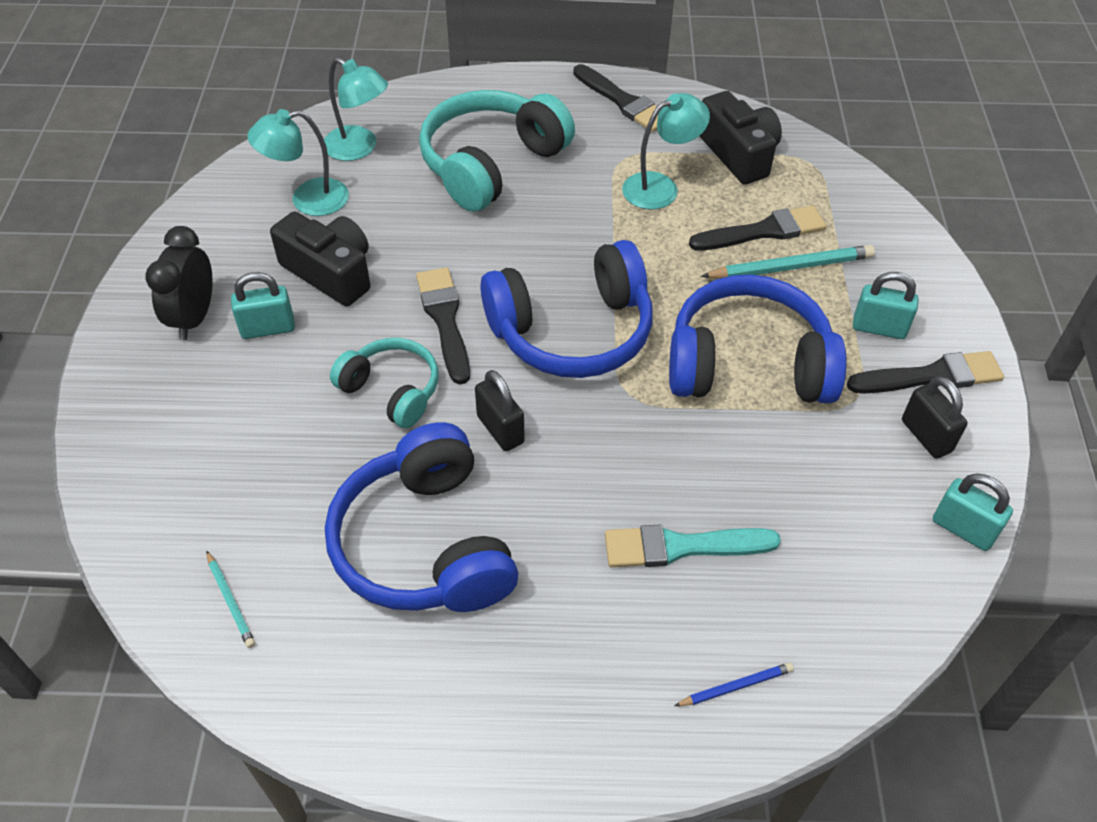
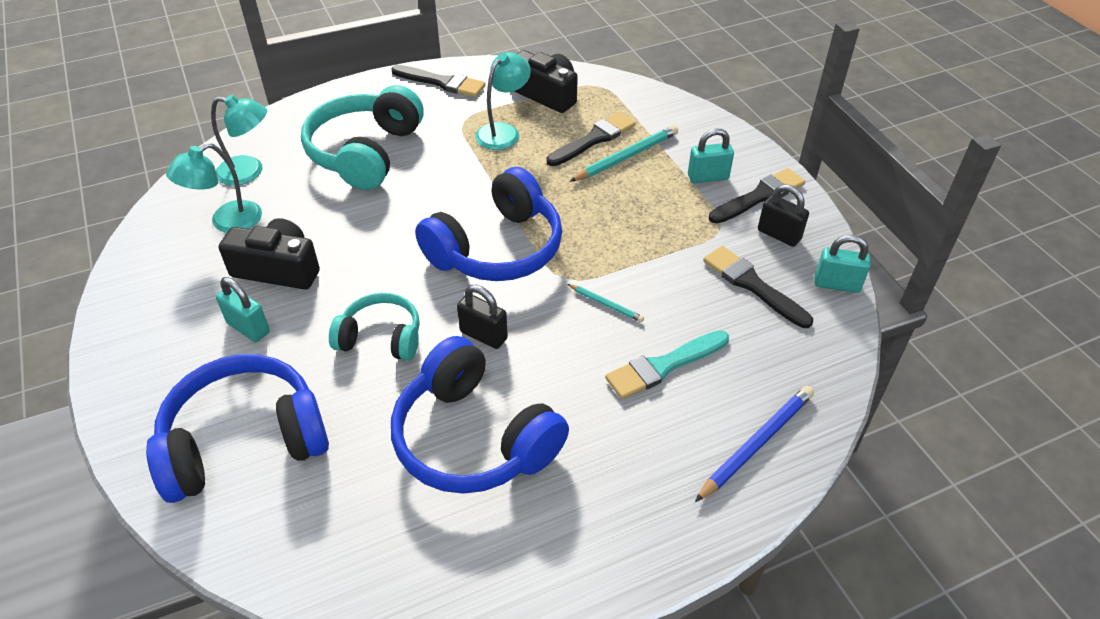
camera: 25 degrees left, 5 degrees down
(194, 318) = (176, 341): black clock -> none
(230, 601) = (337, 545): turquoise pencil -> turquoise pencil (606, 304)
(268, 328) = (248, 328): turquoise padlock -> turquoise padlock turned 75 degrees clockwise
(445, 320) = (394, 273): black brush -> black brush (753, 285)
(736, 686) = (756, 444): blue pencil -> blue pencil, size x1.85
(748, 364) = (636, 229): blue headphones -> blue headphones (245, 441)

